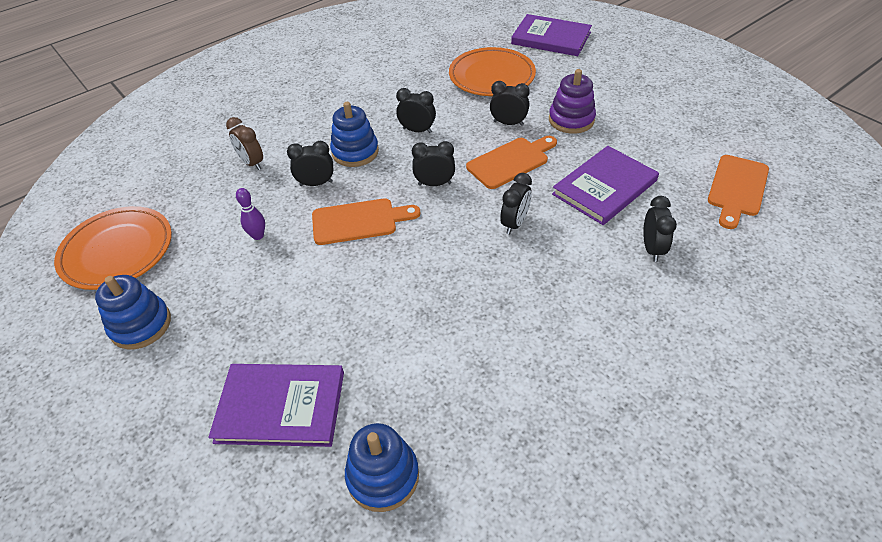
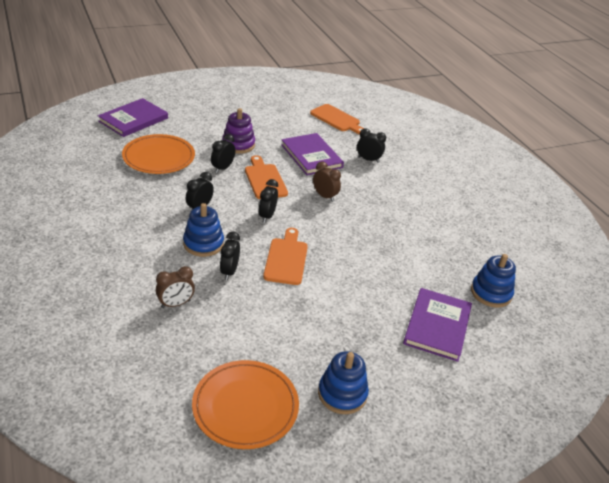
camera: 80 degrees left, 10 degrees down
(258, 236) = (273, 314): purple bowling pin -> none
(514, 223) = (324, 196): black clock -> brown clock

